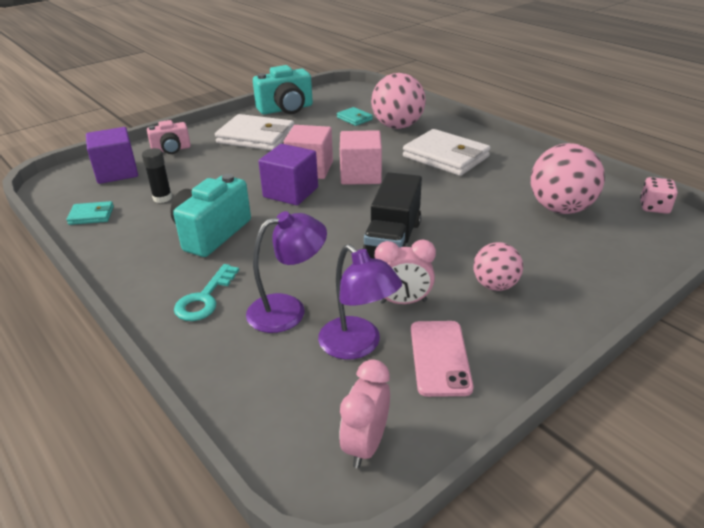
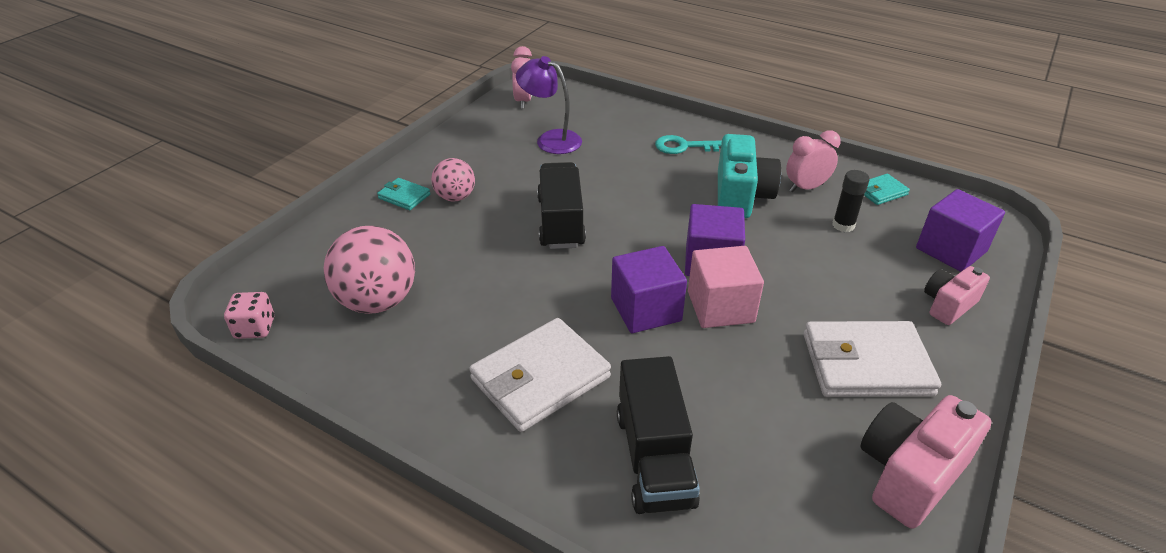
camera: 160 degrees right, 5 degrees up
(205, 298) = (684, 146): turquoise key -> turquoise key turned 90 degrees counterclockwise
(286, 109) = (909, 474): turquoise camera -> pink camera
(288, 310) = (615, 150): purple lamp -> none
(354, 118) = (750, 468): turquoise wallet -> turquoise wallet (404, 196)
(360, 175) = (646, 309): pink cube -> purple cube
(397, 126) = (654, 458): pink ball -> black truck
(403, 301) = (530, 171): pink clock -> pink clock (806, 188)
(439, 358) = (492, 143): pink phone -> none
(445, 157) = (540, 378): white wallet -> white wallet turned 60 degrees counterclockwise

